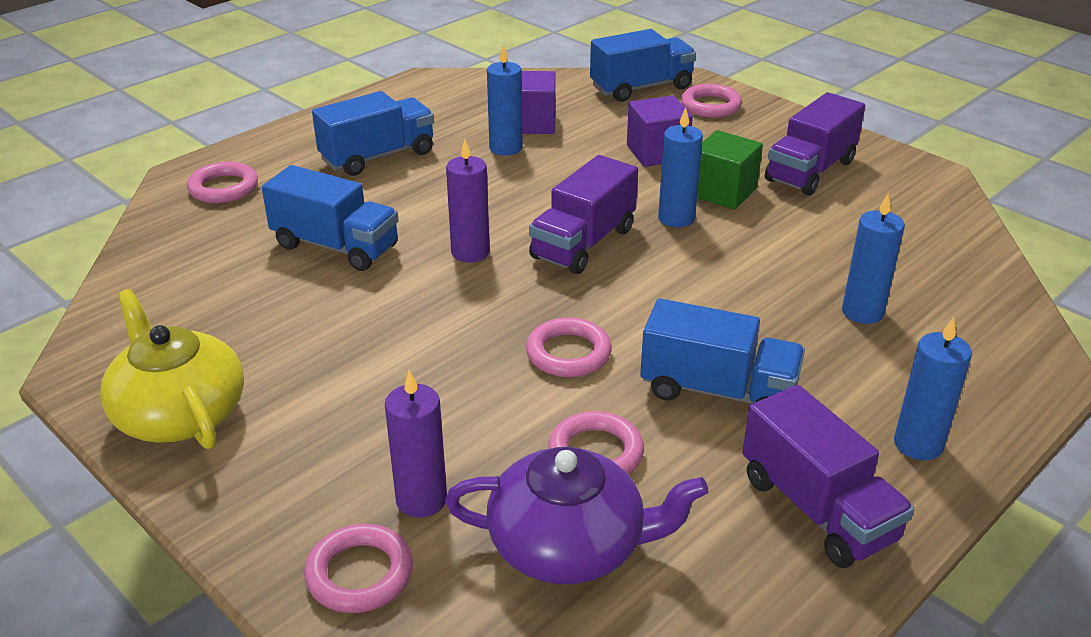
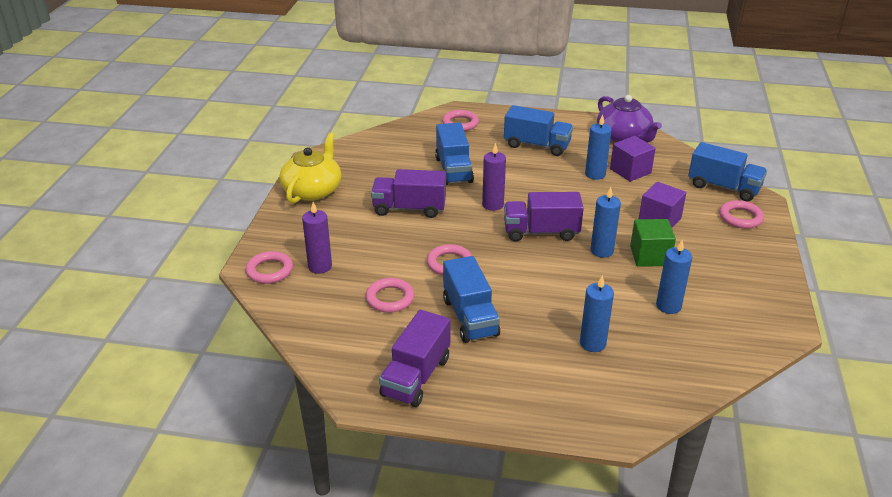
camera: 55 degrees right, 0 degrees up
(570, 545) = (329, 314): purple teapot -> purple teapot (624, 137)
(810, 171) = (718, 278): purple truck -> purple truck (409, 208)
(918, 444) = (497, 396): blue candle -> blue candle (668, 306)

